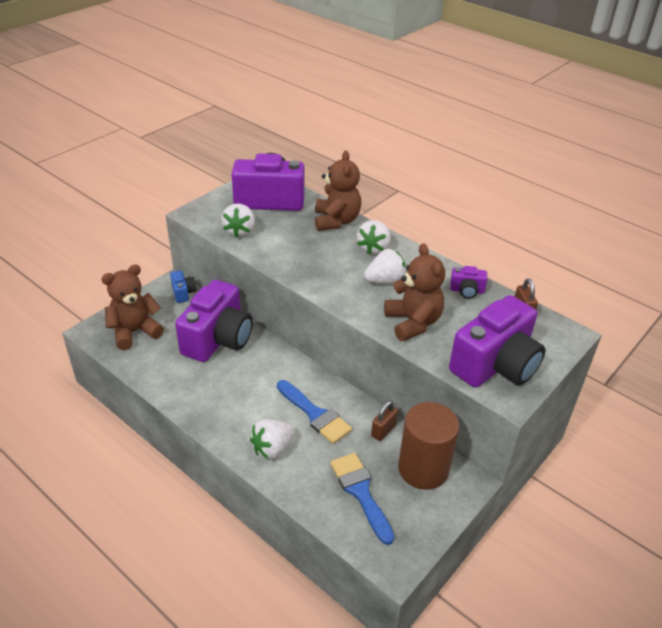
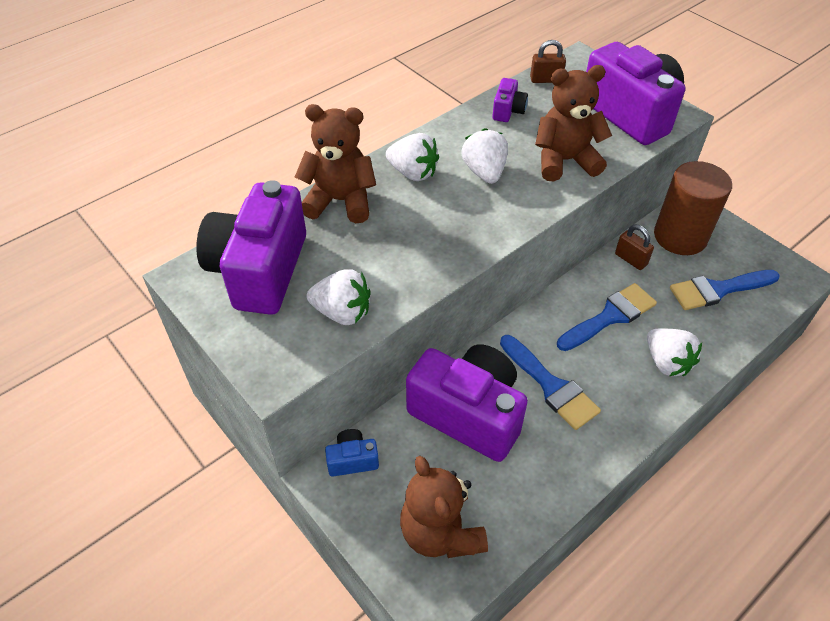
camera: 80 degrees left, 10 degrees up
(243, 379) = (551, 386): none -> blue brush

